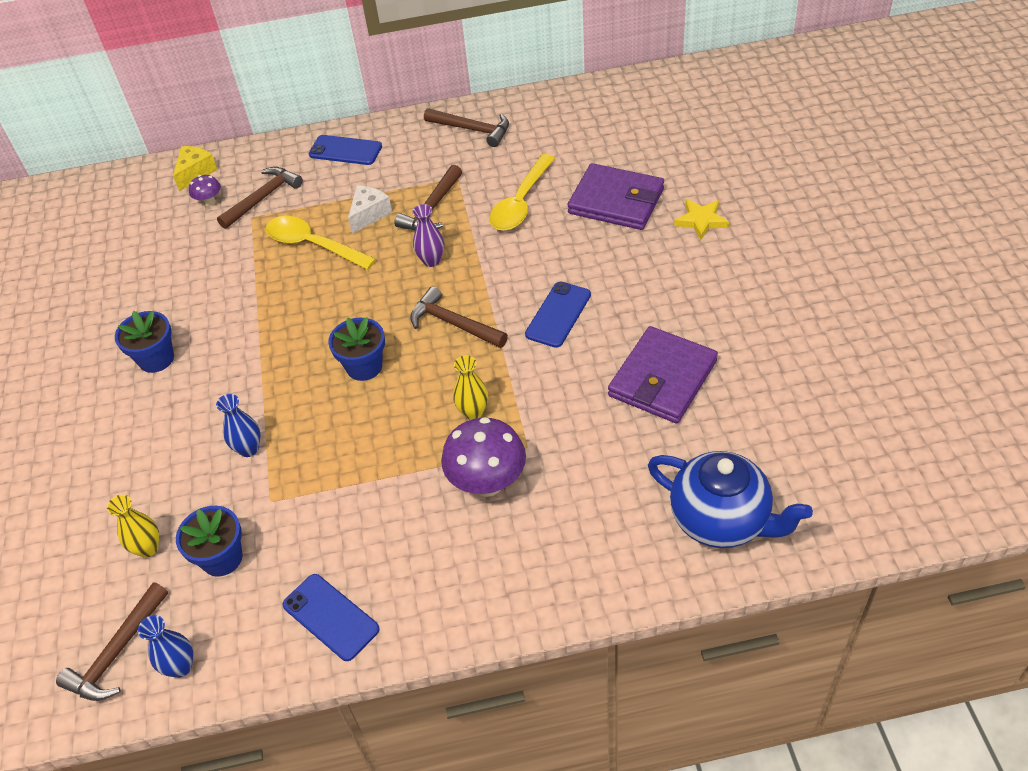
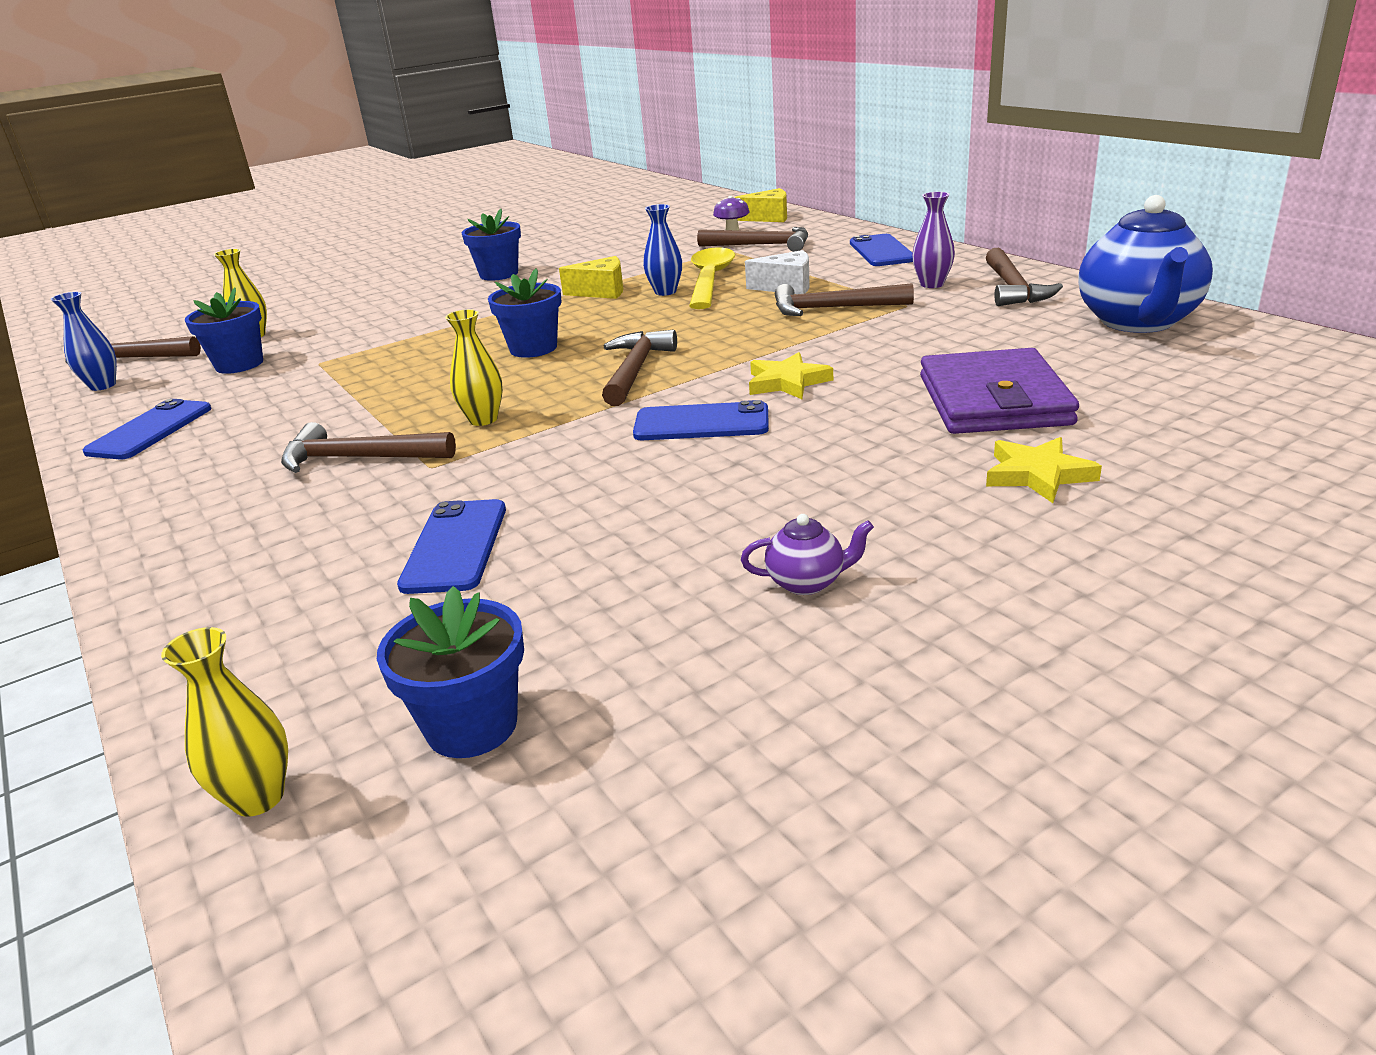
camera: 65 degrees right, 20 degrees down
(248, 449) = (389, 336): blue vase -> blue vase (665, 292)
(275, 306) = (601, 292): none -> yellow cheese
(431, 261) = (738, 332): purple vase -> purple vase (932, 284)
(487, 483) = (359, 458): purple mushroom -> brown hammer
(521, 203) = (906, 347): yellow spoon -> none
(530, 264) = (787, 382): none -> yellow star
(638, 446) = (455, 546): none -> blue phone
(662, 378) = (616, 531): purple wallet -> none
(721, 520) = (301, 665): blue teapot -> blue teapot (1138, 322)
(747, 325) = (807, 582): none -> purple teapot
(799, 459) = (472, 726): none -> blue flower pot
(817, 537) = (258, 797): none -> yellow vase

